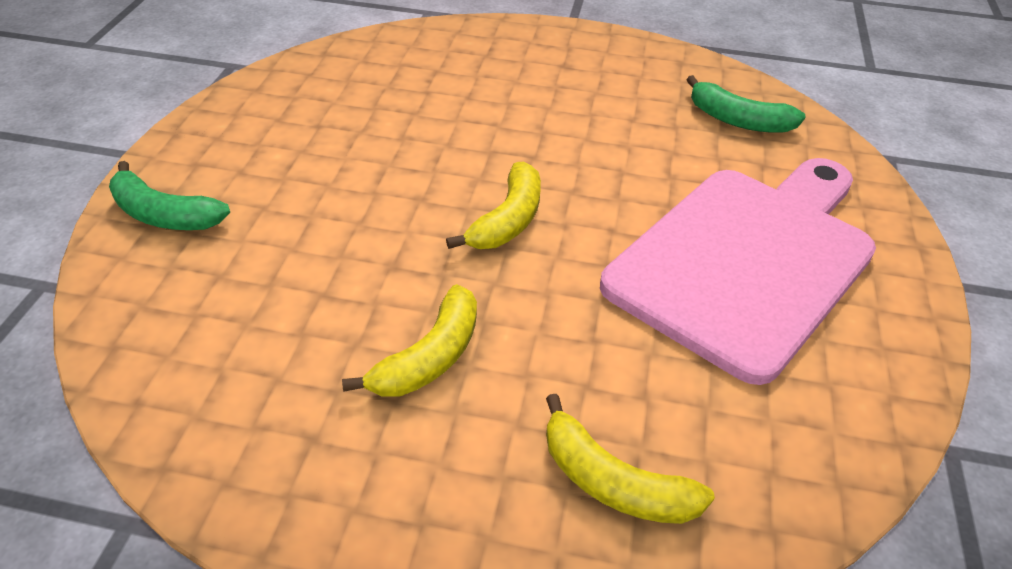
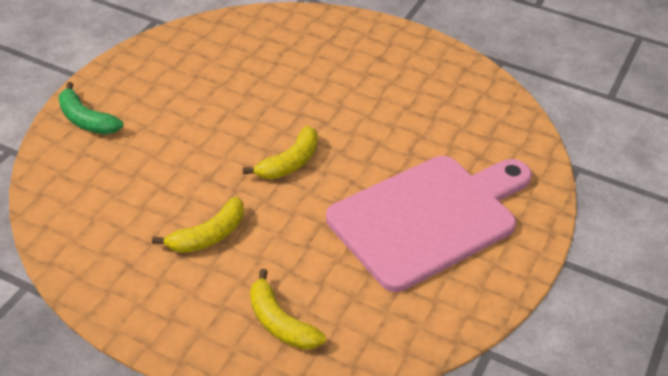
camera: 15 degrees right, 0 degrees up
(738, 120) = (481, 121): green banana -> none

